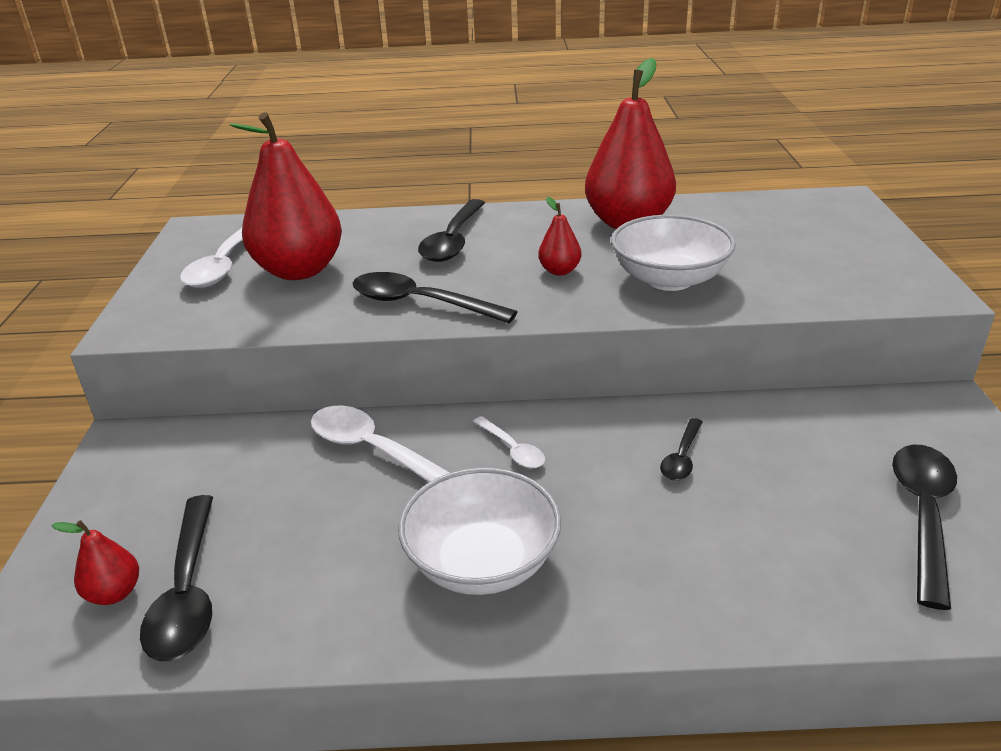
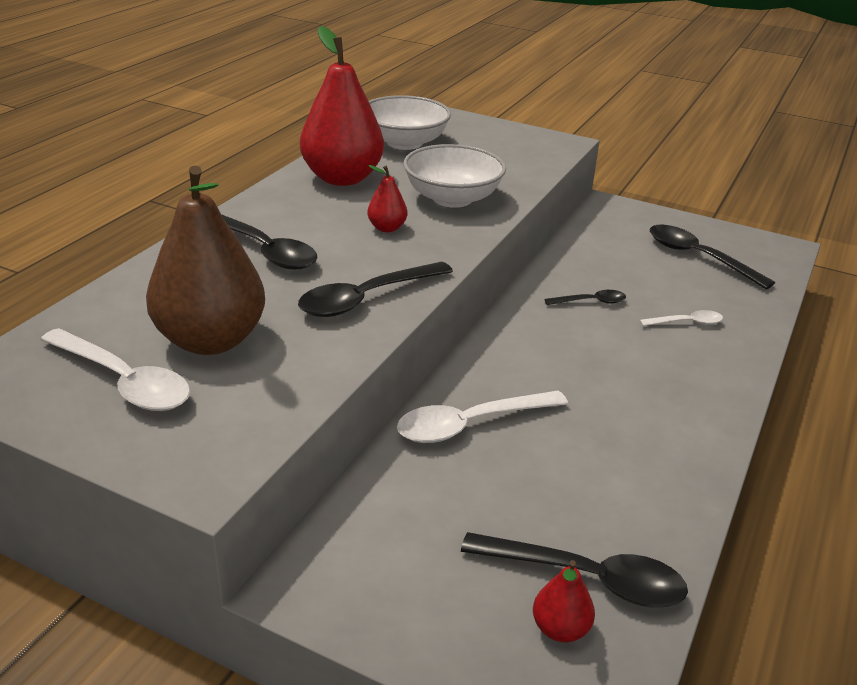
camera: 65 degrees left, 0 degrees up
(299, 270) = (210, 340): red pear -> brown pear
(482, 562) = (644, 416): white bowl -> white bowl (404, 142)
(512, 449) = (525, 360): white spoon -> white spoon (686, 323)
(682, 457) = (590, 302): black spoon -> black spoon turned 60 degrees counterclockwise

